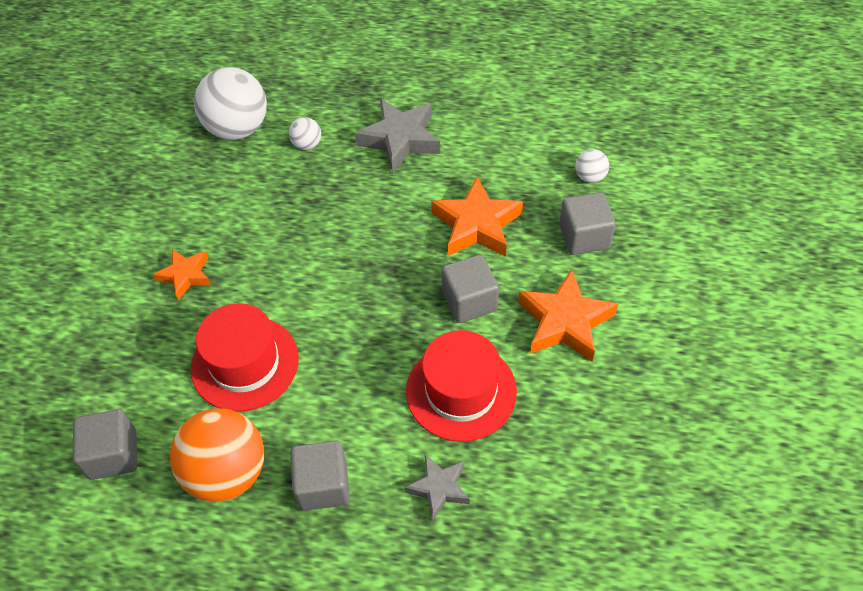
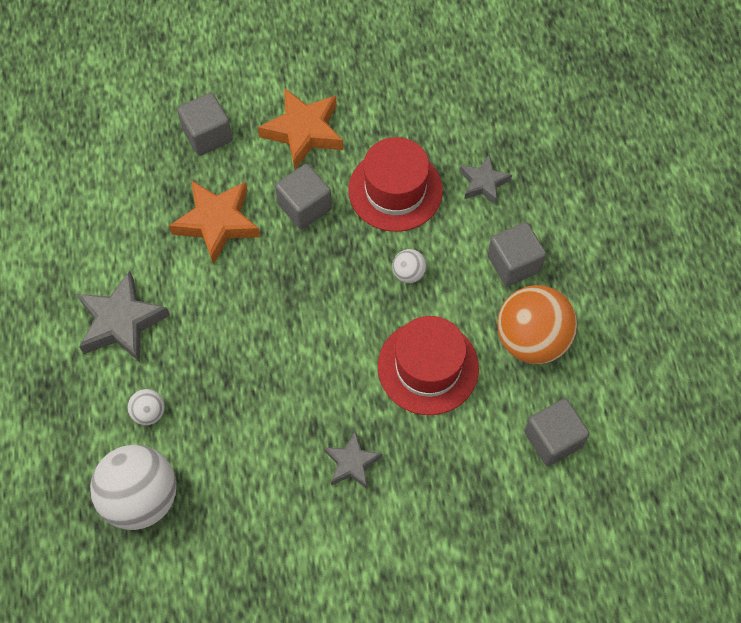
camera: 110 degrees left, 10 degrees up
(185, 275) = (352, 463): orange star -> grey star
(590, 177) = (134, 144): white ball -> white ball (409, 273)

